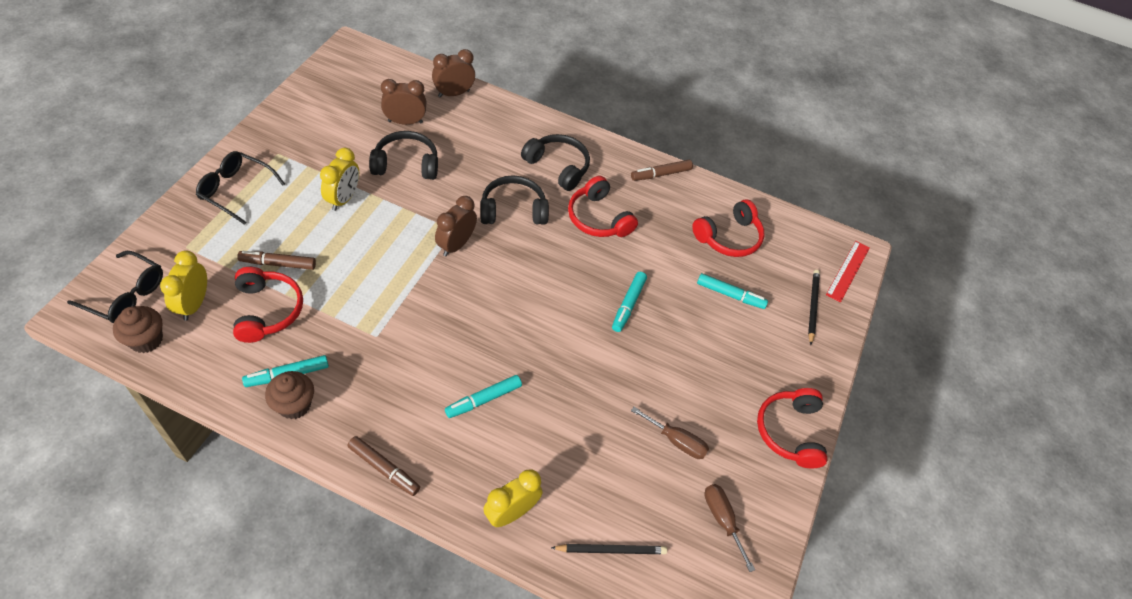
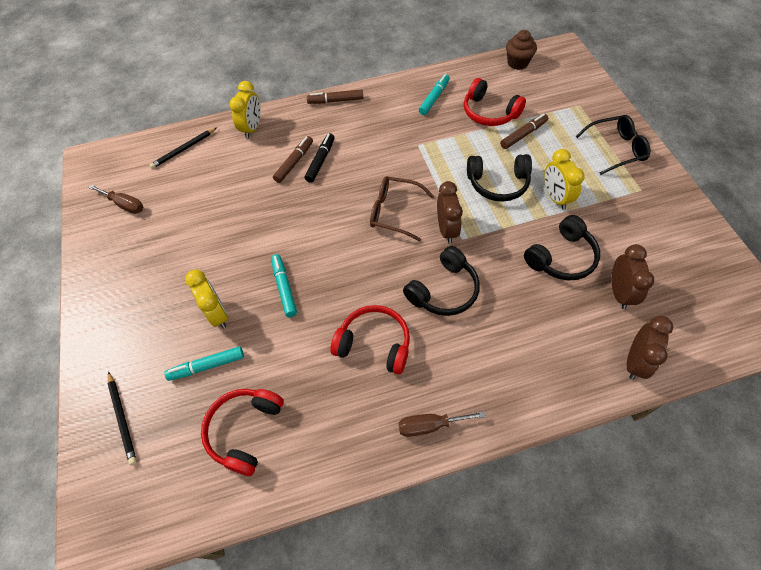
camera: 150 degrees right, 5 degrees up
(126, 295) = (561, 69): black glasses -> none
(194, 304) = (526, 88): yellow clock -> yellow clock (217, 314)
(294, 405) = (412, 91): brown cupcake -> none
(405, 122) = (619, 293): brown clock -> brown clock turned 45 degrees counterclockwise
(477, 291) = (395, 212): none -> brown glasses
(484, 399) = (320, 161): turquoise marker -> black marker
(558, 167) = (459, 366): black headphones -> black headphones (498, 183)
(661, 174) = (365, 451): brown marker -> brown marker (294, 163)
(676, 441) = (181, 225): brown screwdriver -> brown screwdriver (430, 425)
(790, 432) = (100, 289): red headphones -> none
(848, 271) = (99, 499): red ruler -> none

